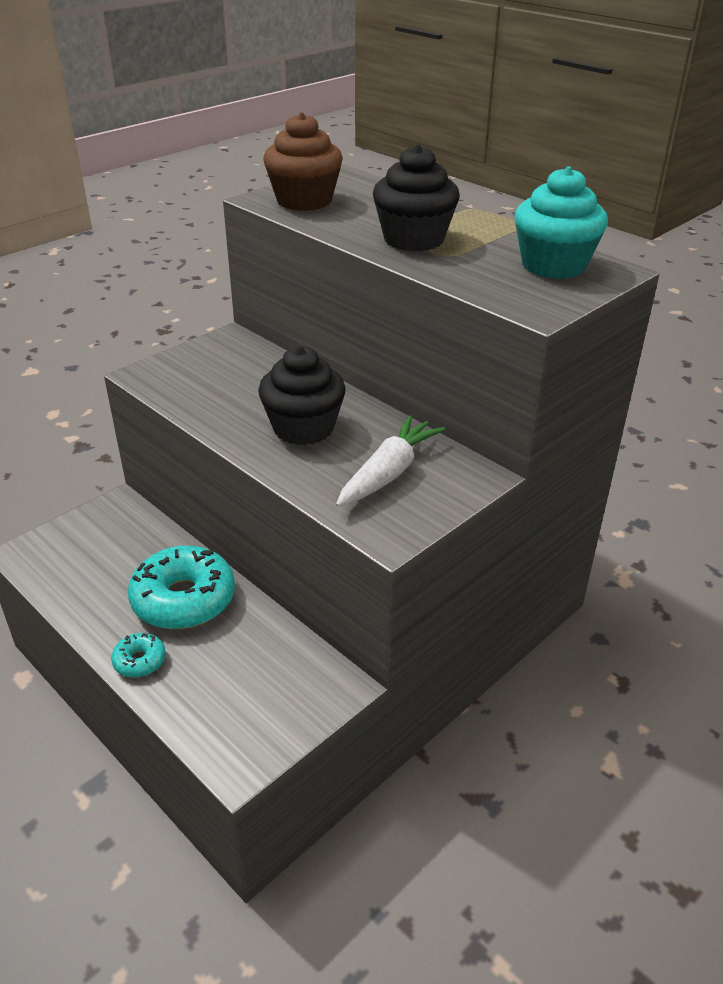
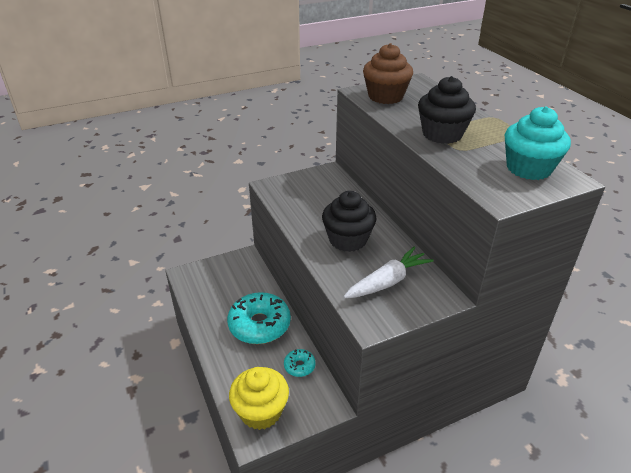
camera: 20 degrees right, 0 degrees up
(140, 661) = (222, 356): turquoise donut -> turquoise donut (299, 366)
(237, 724) = (261, 411): none -> yellow cupcake

